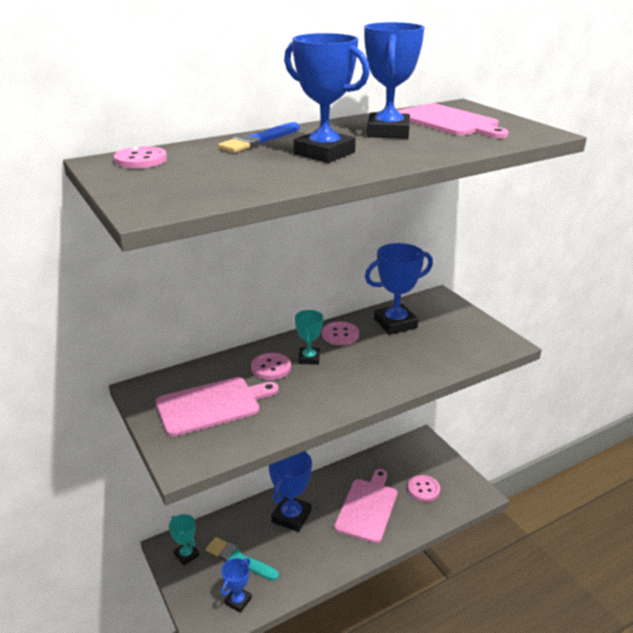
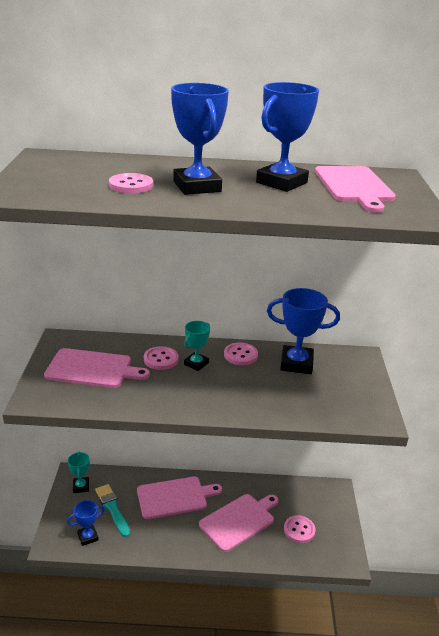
camera: 30 degrees right, 0 degrees up
(141, 160) = (66, 160): pink button -> pink button (131, 185)
(259, 140) = (170, 165): blue brush -> none
(291, 516) = (174, 497): blue trophy -> pink cutting board

